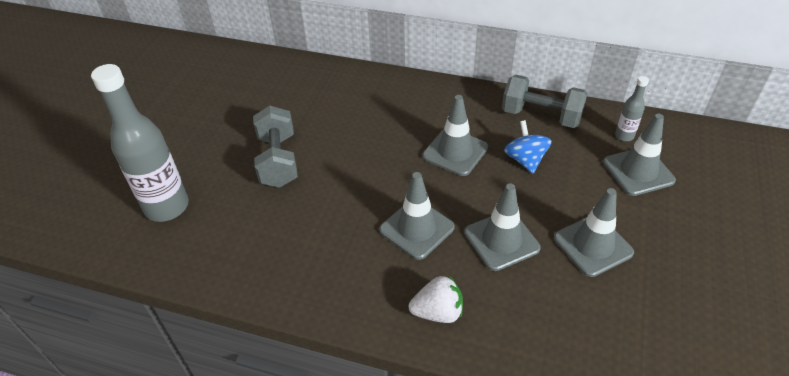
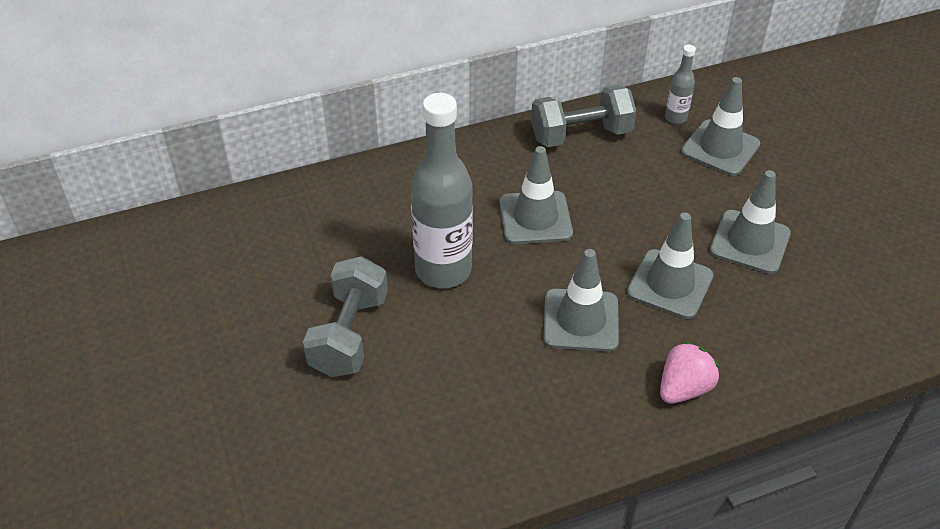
camera: 40 degrees left, 0 degrees up
(167, 207) = (271, 467): grey bottle -> grey bottle (443, 270)
(278, 161) = (349, 334): grey dumbbell -> grey dumbbell turned 60 degrees clockwise
(438, 312) = (683, 388): white strawberry -> pink strawberry
(525, 160) = (611, 190): blue spinning top -> none

